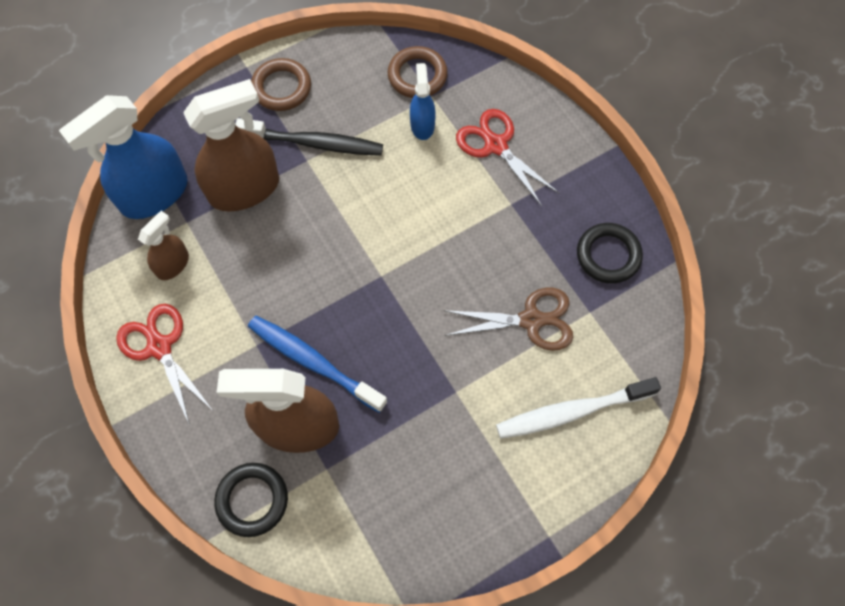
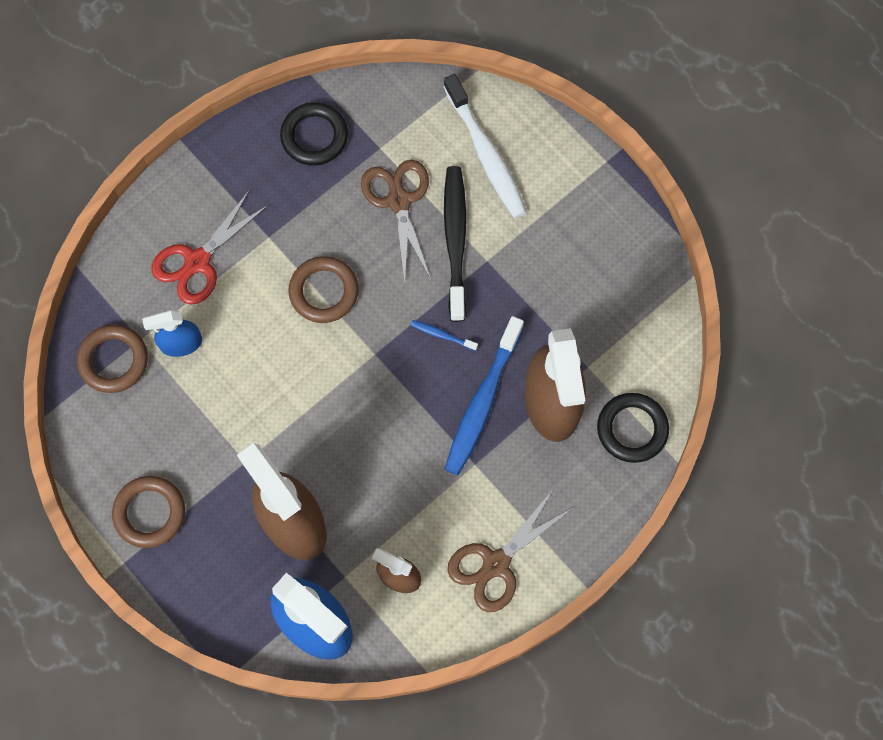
camera: 100 degrees left, 5 degrees up
(159, 347) = (495, 564): red scissors -> brown scissors
(314, 143) = (222, 458): black toothbrush -> black toothbrush (455, 241)
(387, 337) = (442, 335): none -> blue toothbrush
(449, 242) = (324, 291): none -> brown ring

